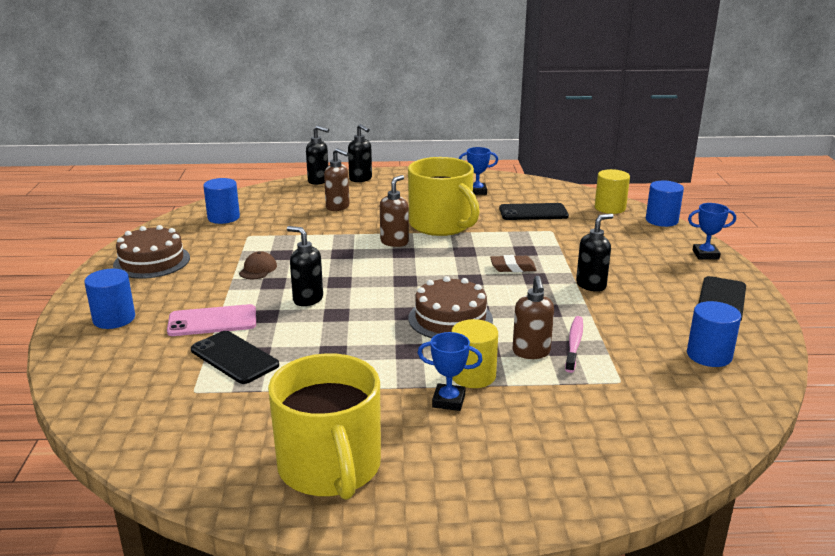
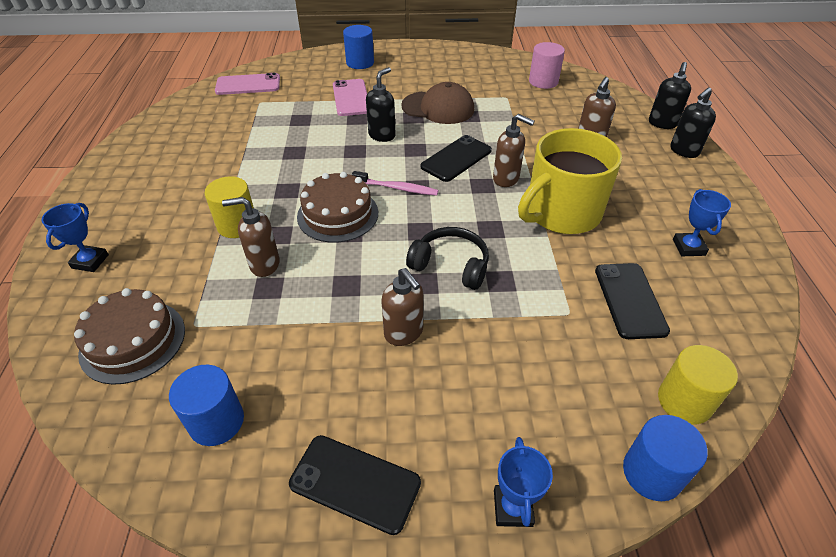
camera: 90 degrees right, 20 degrees up
(132, 408) = (248, 85): none -> pink phone
(152, 261) = (450, 63): brown cake -> brown cake (133, 341)
(223, 217) = (543, 81): blue cylinder -> pink cylinder
(234, 357) = (297, 112): black phone -> black phone (456, 158)
(258, 269) = (438, 108): brown cap -> brown cap, size x1.90
(330, 467) = (153, 158): yellow mug -> none
(448, 401) = (206, 210): blue trophy -> blue trophy (90, 261)
(513, 267) = (450, 266): brown eraser -> black headphones
(574, 344) = (272, 299): pink toothbrush -> pink toothbrush (397, 188)
(591, 285) = (404, 333): black soap dispenser -> brown soap dispenser

